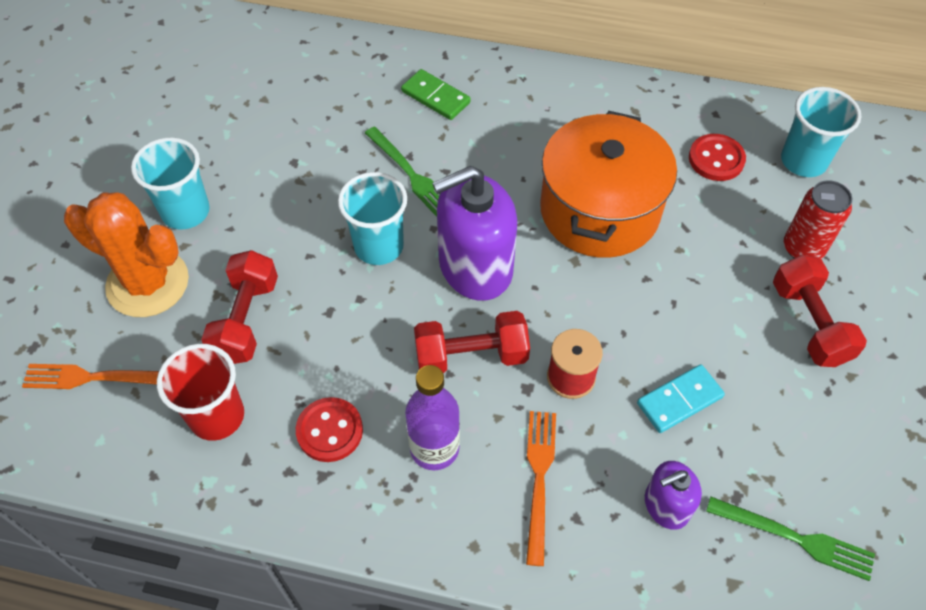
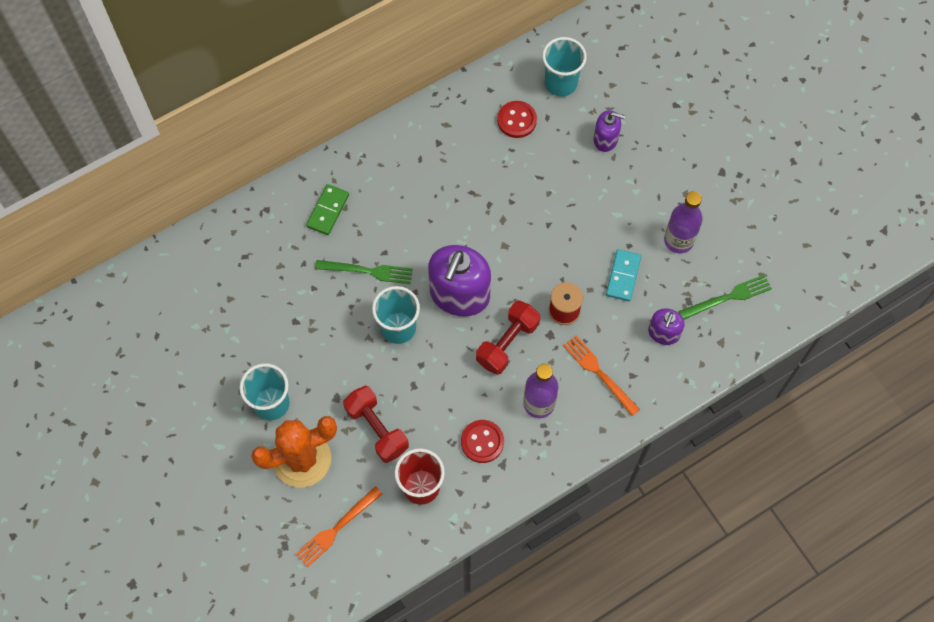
camera: 45 degrees left, 10 degrees up
(435, 97) = (328, 211): green domino -> green domino turned 60 degrees counterclockwise
(599, 210) = (488, 205): orange pot -> none
(791, 419) = (678, 240): none -> purple bottle
(803, 248) = (605, 139): red can -> purple soap dispenser
(809, 323) = (644, 181): red dumbbell -> none

